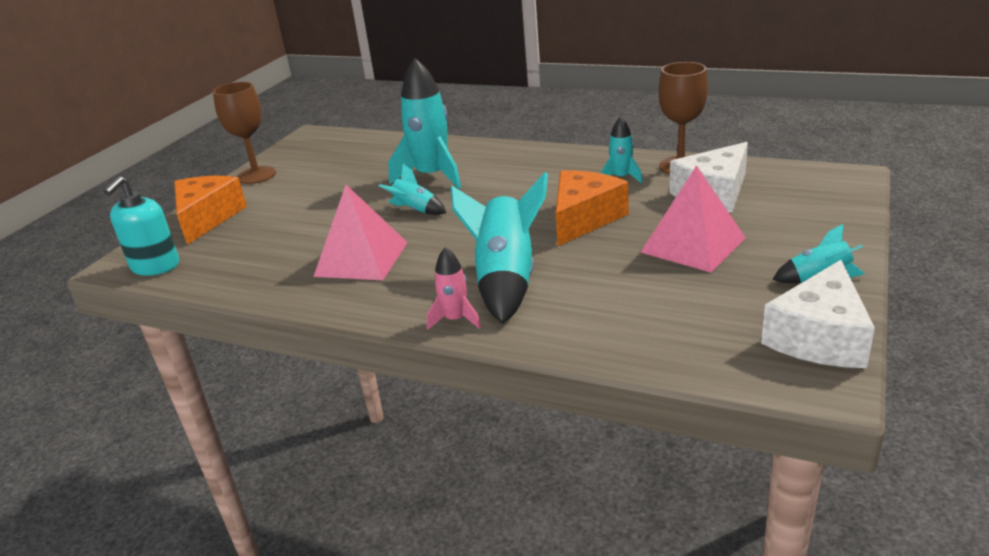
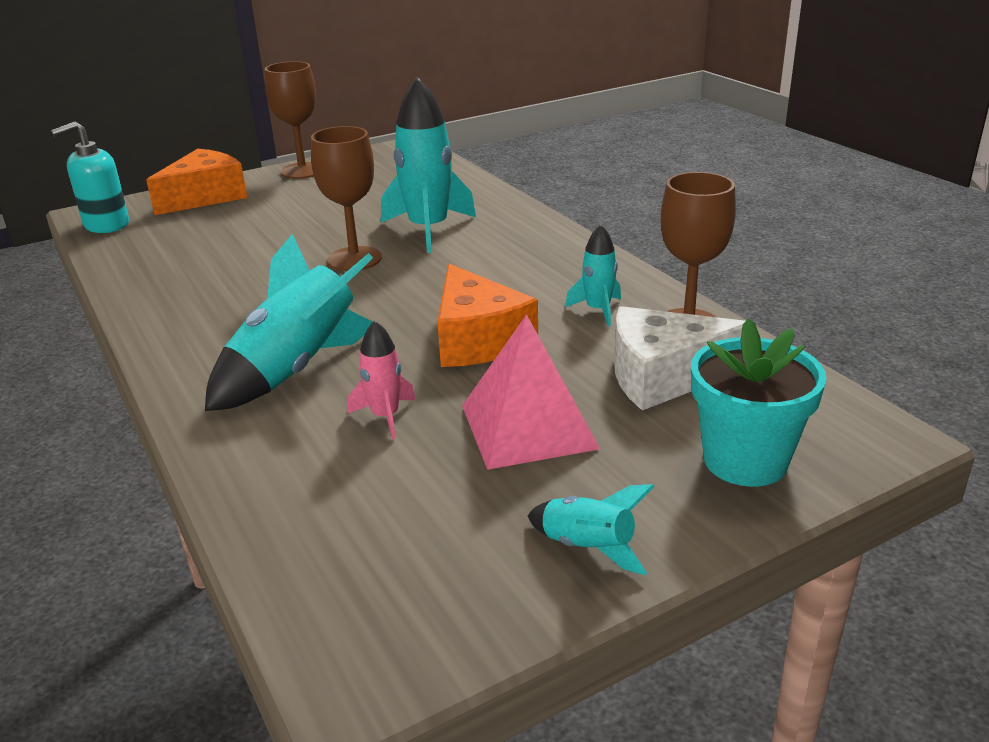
camera: 35 degrees right, 0 degrees up
(361, 259) = (235, 288): pink pyramid -> none
(415, 210) = (354, 259): turquoise rocket -> brown goblet
(455, 319) = (193, 386): pink rocket -> pink rocket (385, 416)
(584, 219) = (477, 339): orange cheese -> orange cheese turned 90 degrees clockwise
(815, 211) = (745, 460): none -> turquoise flower pot
(819, 337) = (453, 619): white cheese -> none

